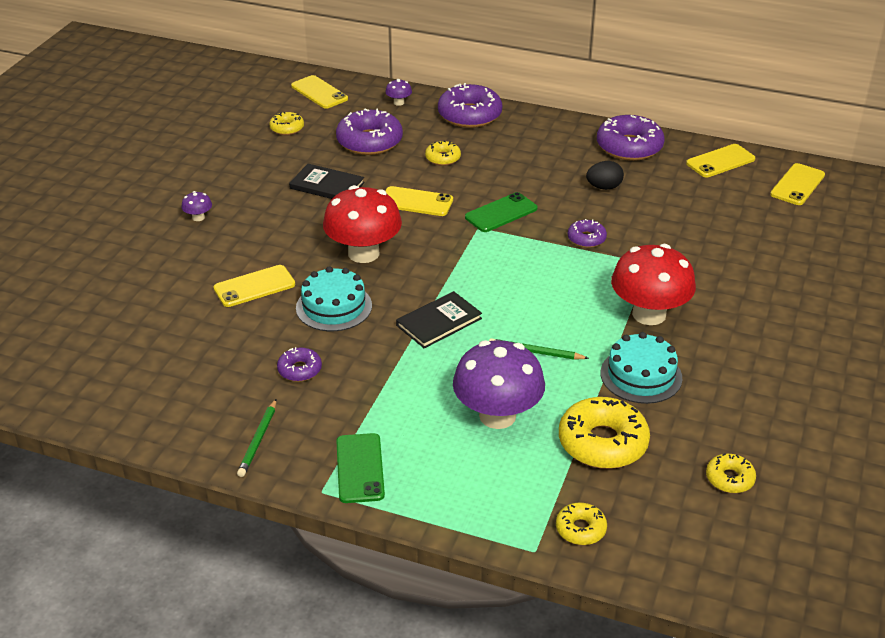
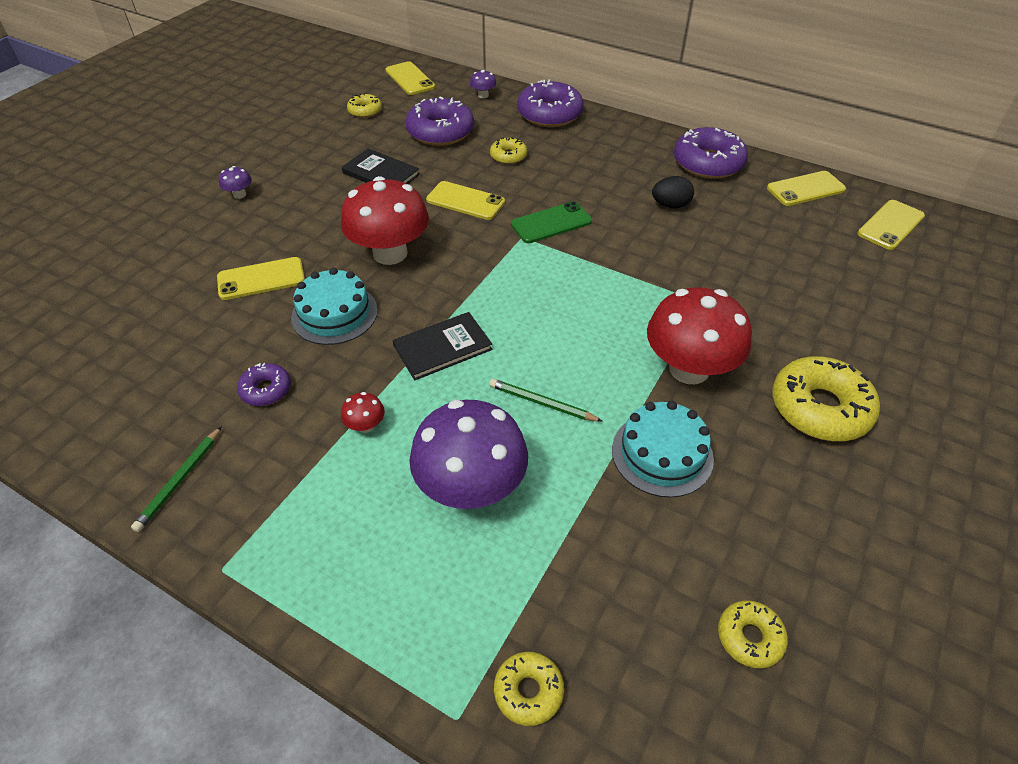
camera: 10 degrees right, 10 degrees up
(360, 468) = (280, 541): green phone -> none
(396, 385) = (366, 426): none -> red mushroom
(586, 239) = (637, 263): purple donut -> none
(602, 443) = (591, 550): yellow donut -> yellow donut (819, 408)

